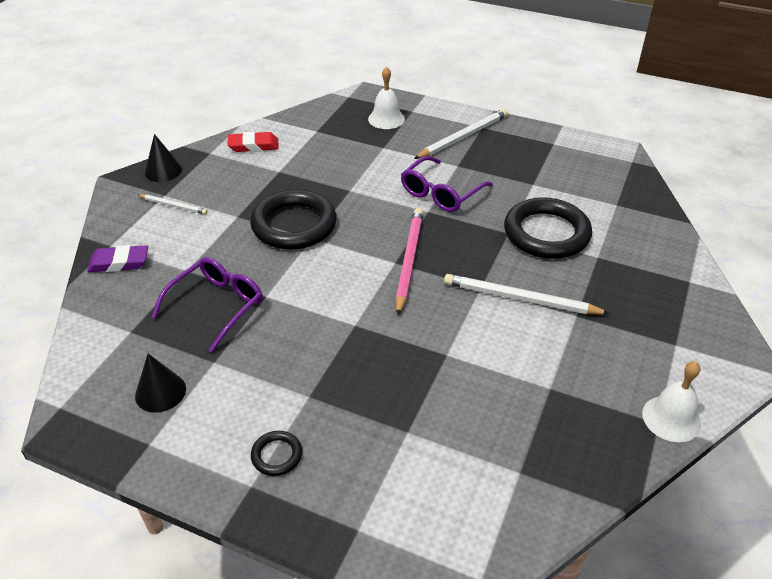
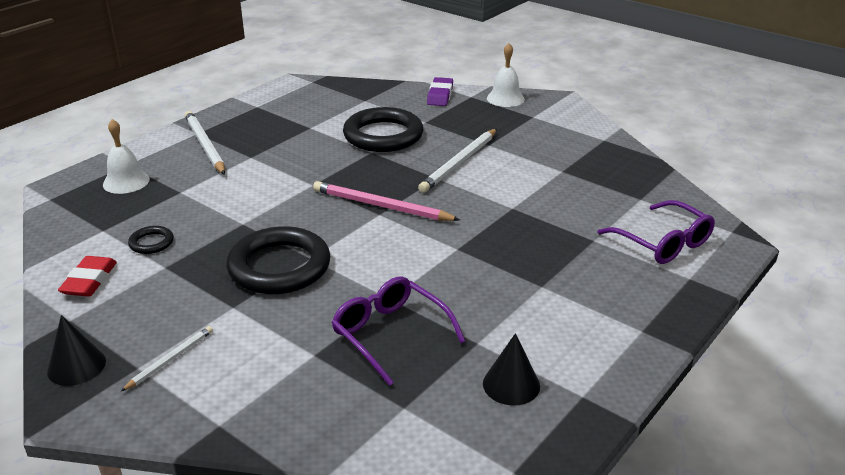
camera: 75 degrees left, 10 degrees down
(119, 263) = (264, 415): purple eraser -> purple eraser (440, 95)
(277, 455) = (609, 312): black ring -> black ring (151, 243)
(441, 193) = (289, 173): purple glasses -> purple glasses (663, 243)
(671, 418) = (601, 134): white bell -> white bell (505, 98)

